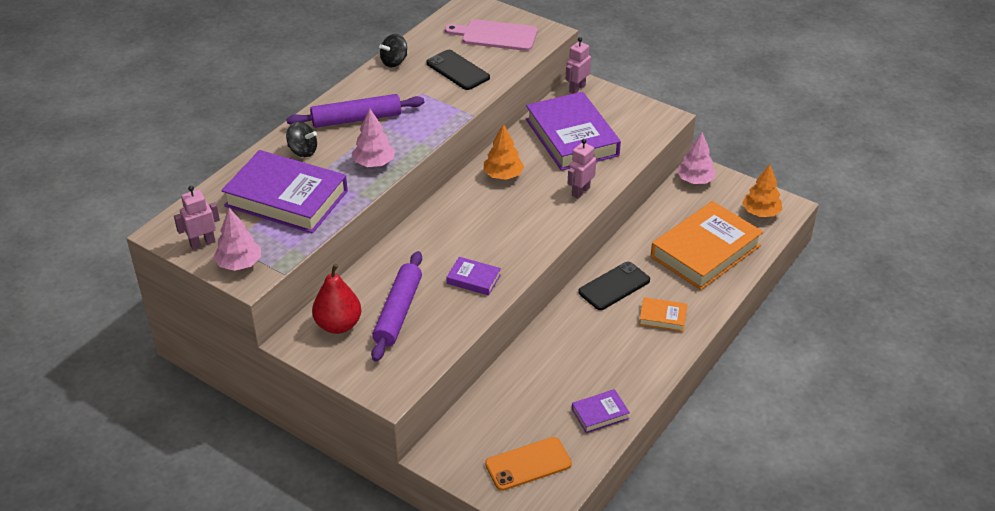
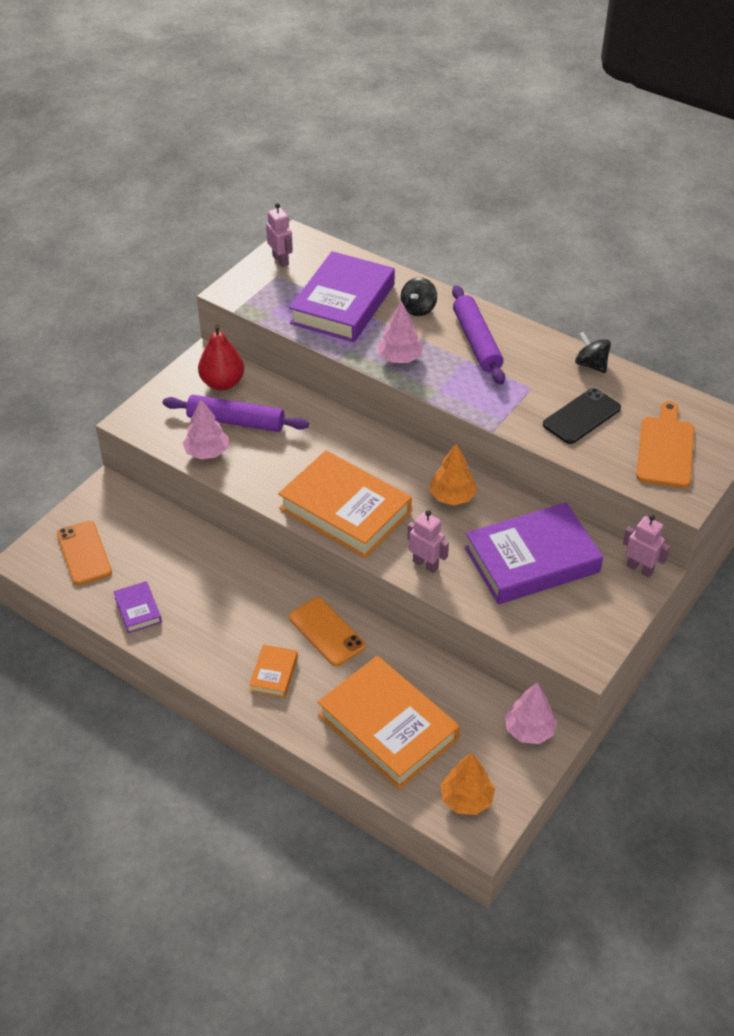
camera: 90 degrees right, 5 degrees up
(239, 264) = (250, 284): pink tree -> pink tree (207, 452)
(473, 279) = (279, 474): purple book -> none
(496, 35) = (665, 449): pink cutting board -> orange cutting board
(520, 237) = (345, 510): none -> orange book
(614, 286) = (326, 632): black phone -> orange phone

